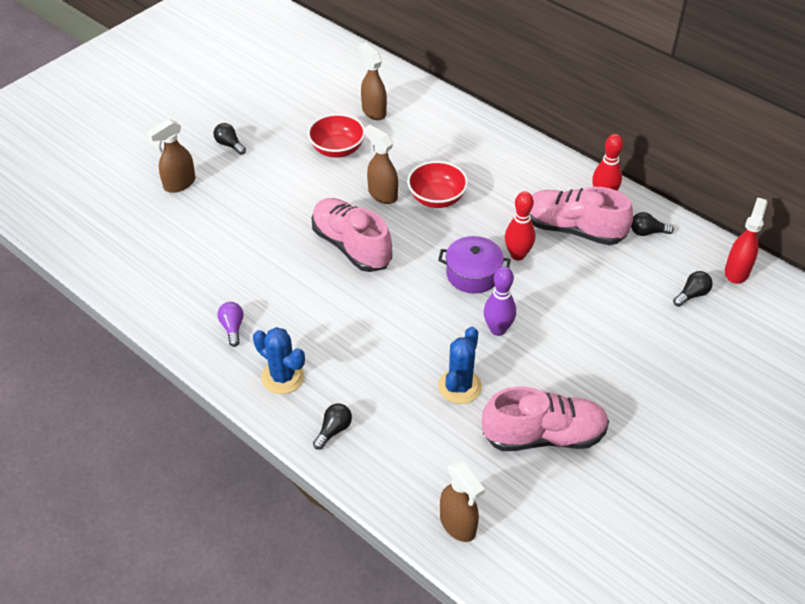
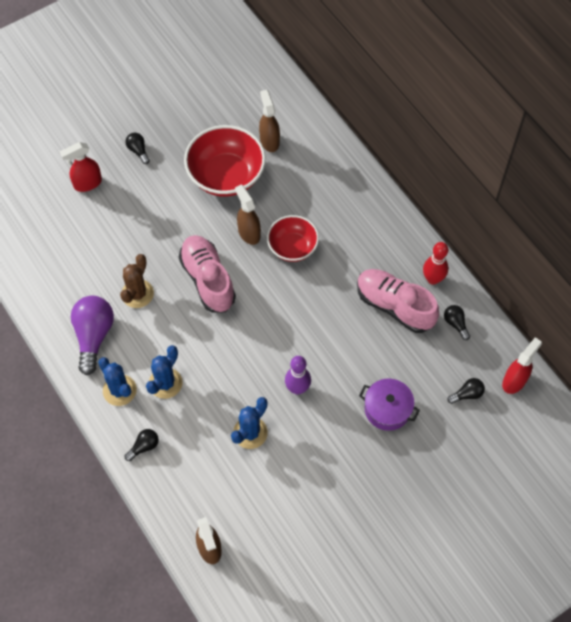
camera: 15 degrees right, 15 degrees up
(179, 184) = (87, 183): brown spray bottle -> red spray bottle
(232, 328) = (94, 336): purple light bulb -> purple light bulb, size x2.06
(272, 275) = (137, 294): none -> brown cactus
(337, 149) = (226, 176): red bowl -> red bowl, size x1.60
(337, 357) = (165, 383): none -> blue cactus
(473, 274) = (296, 331): purple pot -> purple pot (387, 409)
(517, 255) = (339, 320): red bowling pin -> none
(543, 436) = (298, 492): pink shoe -> none
(647, 232) = (455, 324): black light bulb -> black light bulb turned 45 degrees clockwise

